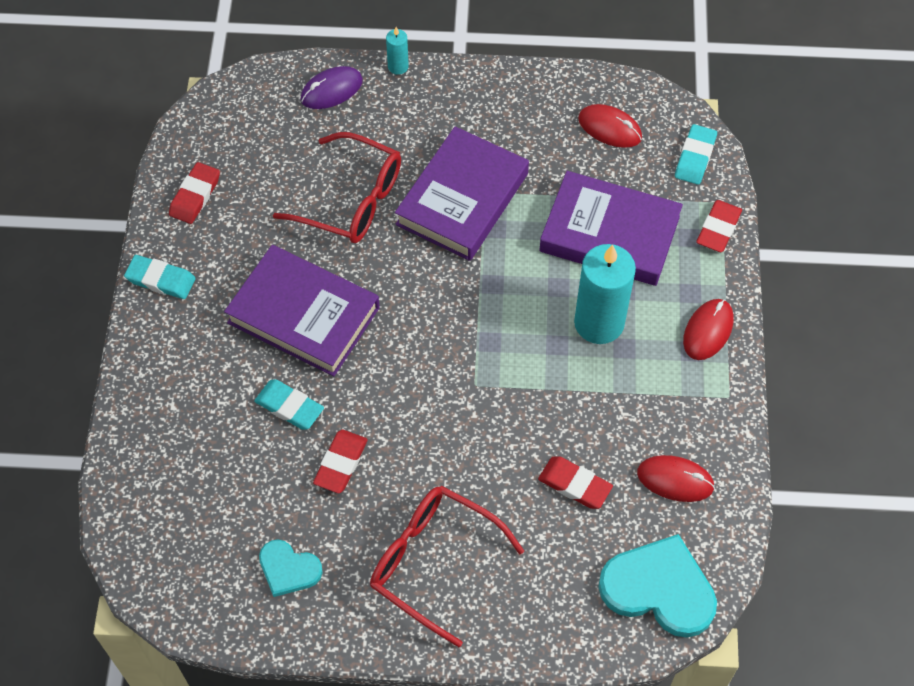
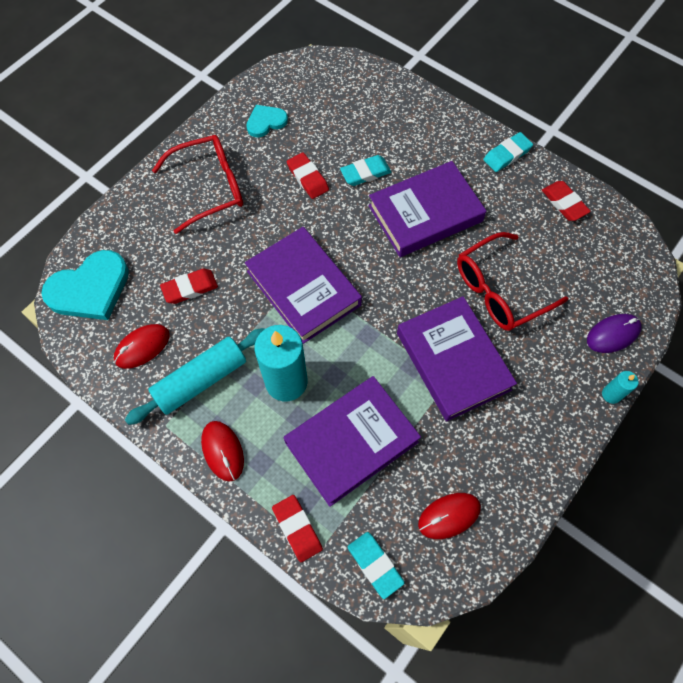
camera: 125 degrees right, 5 degrees up
(331, 90) = (613, 334): purple mouse -> purple mouse turned 60 degrees clockwise
(486, 374) = (303, 288): none -> purple book
(661, 398) = (201, 380): none -> turquoise rolling pin

